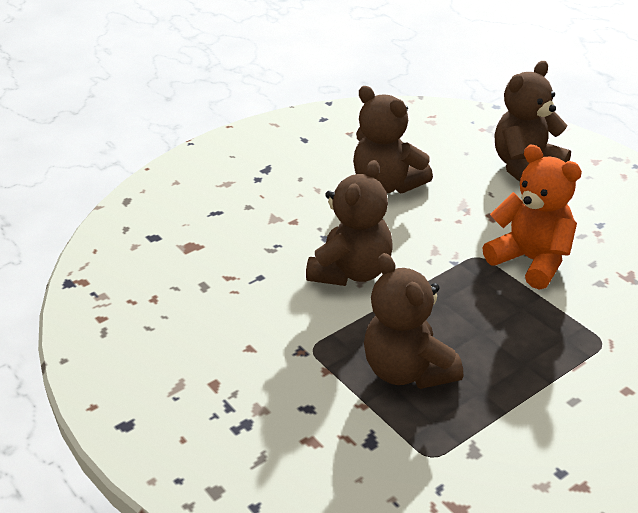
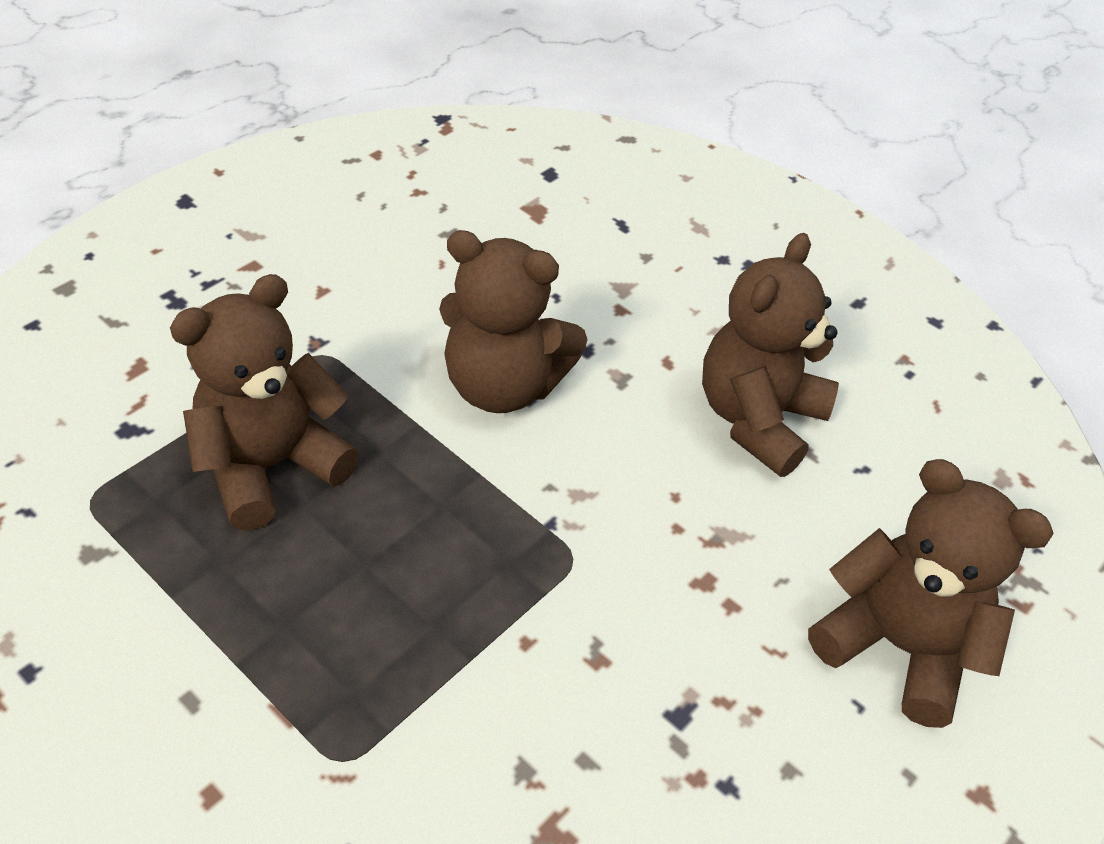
camera: 75 degrees right, 10 degrees up
(531, 260) = (575, 646): orange teddy bear -> none

